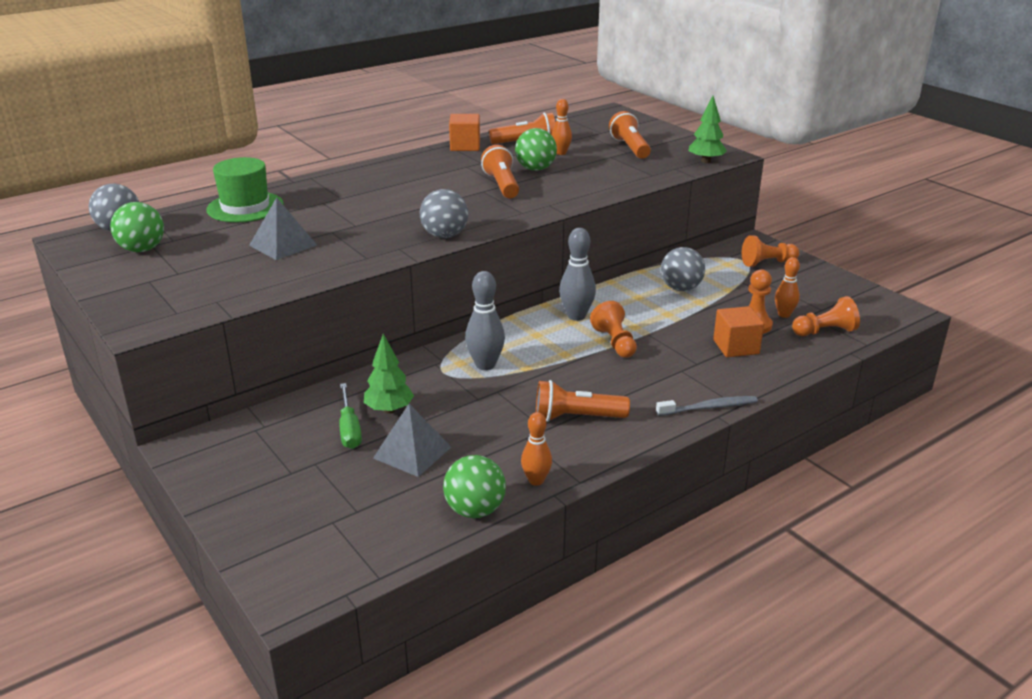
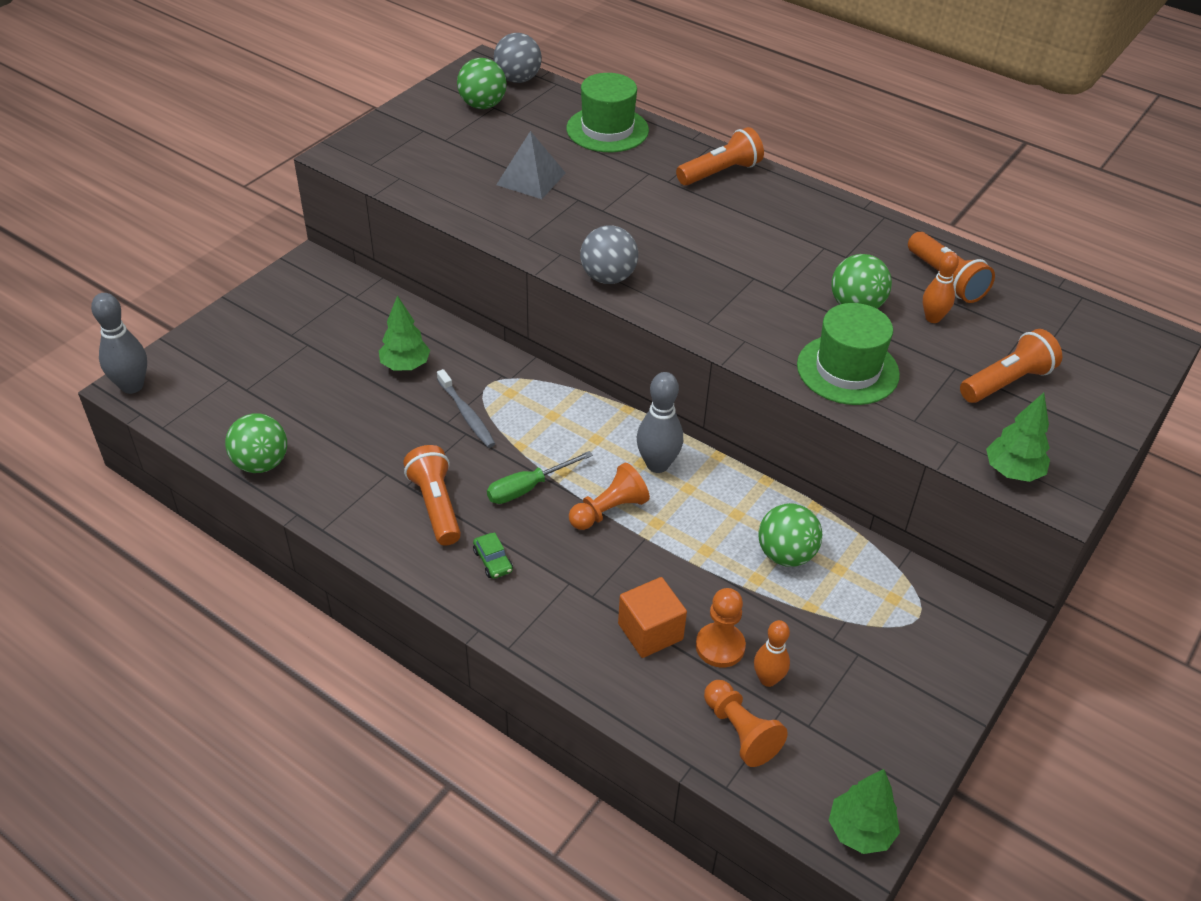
camera: 70 degrees right, 15 degrees up
(349, 429) = (365, 349): green screwdriver -> green screwdriver (528, 488)
(412, 452) = (340, 400): grey pyramid -> none
(465, 146) = (892, 231): orange cube -> none
(485, 365) = (514, 412): grey bowling pin -> grey bowling pin (132, 386)
(502, 185) = (781, 289): orange flashlight -> orange flashlight (720, 172)
(536, 480) = (316, 496): orange bowling pin -> none
(596, 182) = (847, 370): none -> green hat
(649, 399) = (493, 561): none -> green car
(680, 288) = (786, 554): grey ball -> green ball
(709, 408) = (494, 619): grey toothbrush -> grey toothbrush (466, 414)
(767, 263) = (927, 647): orange pawn -> none
(899, 310) = (860, 831): none -> green tree

